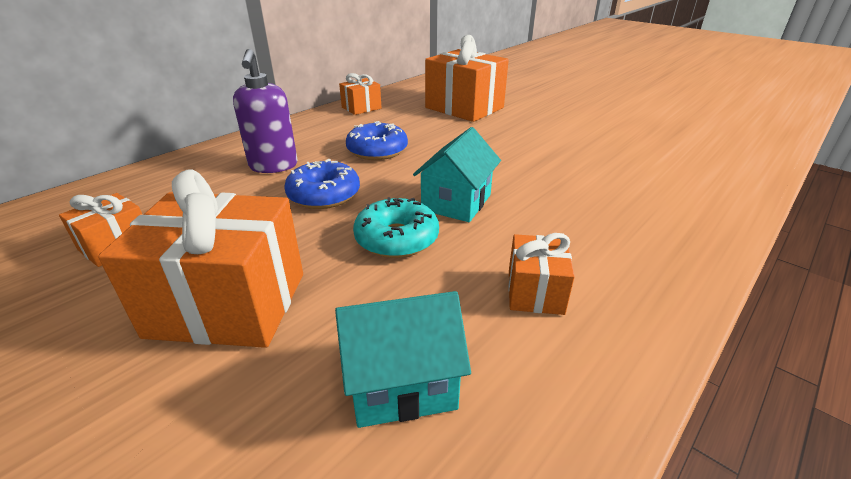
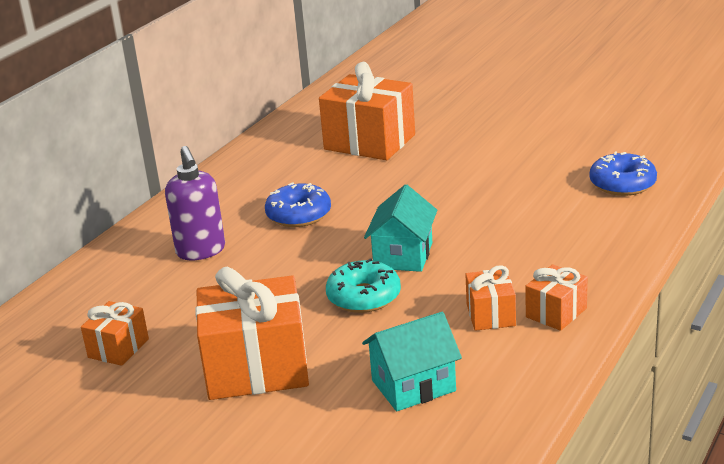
camera: 10 degrees left, 5 degrees down
(324, 195) = (274, 271): blue donut -> blue donut (622, 184)
(361, 108) = (248, 162): orange gift -> orange gift (556, 313)

